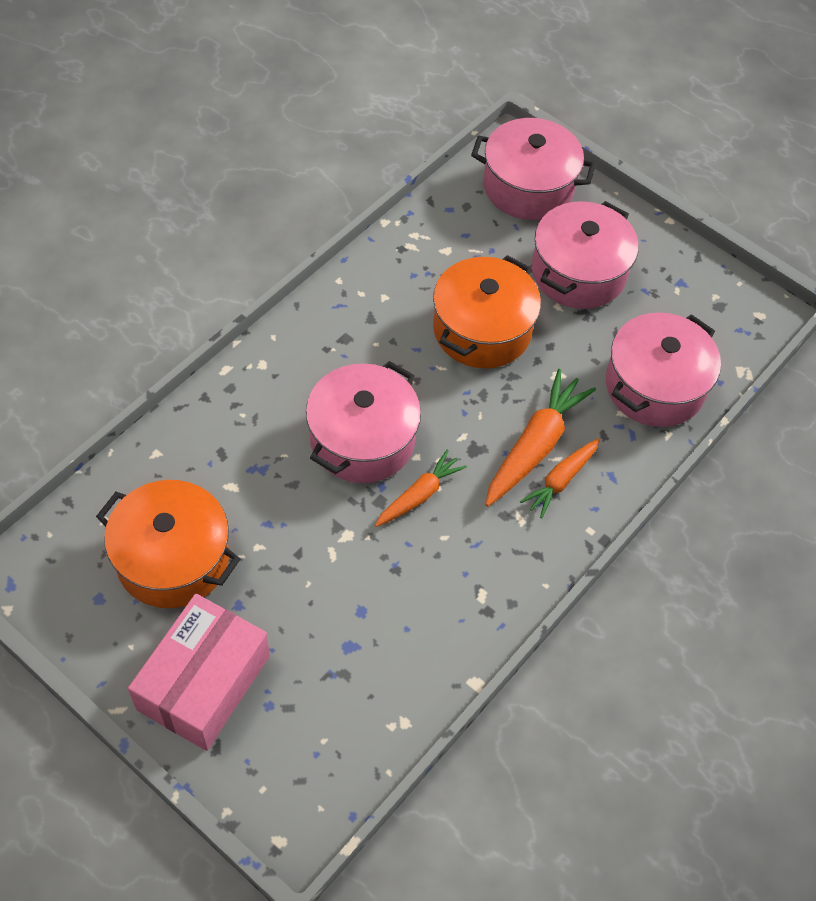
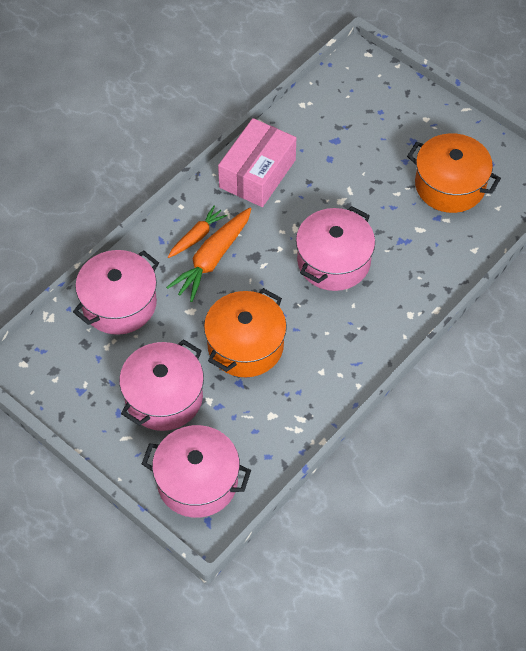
camera: 175 degrees left, 0 degrees up
(204, 682) = (419, 122): pink box -> pink box (257, 173)
(419, 495) = (294, 225): orange carrot -> none

